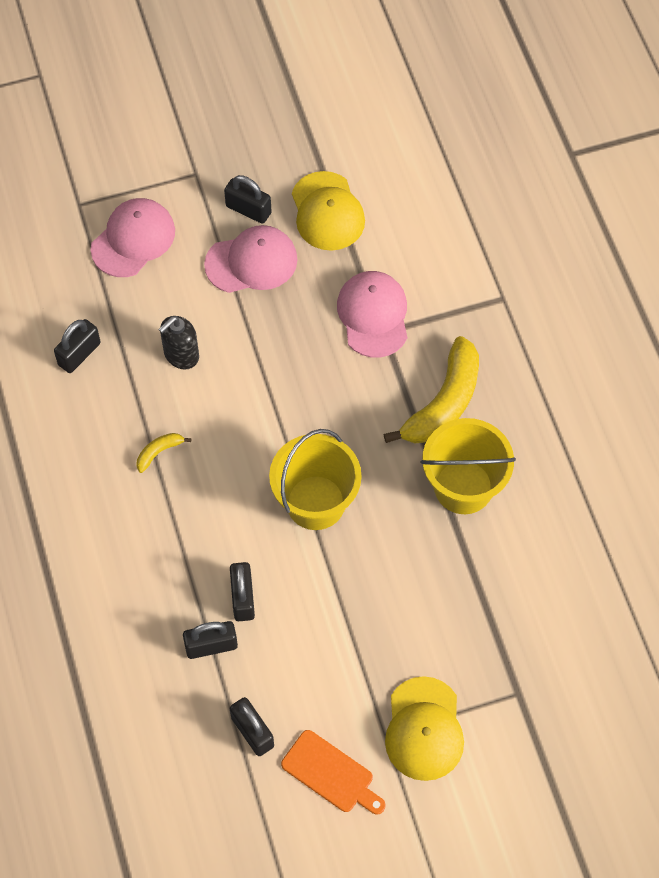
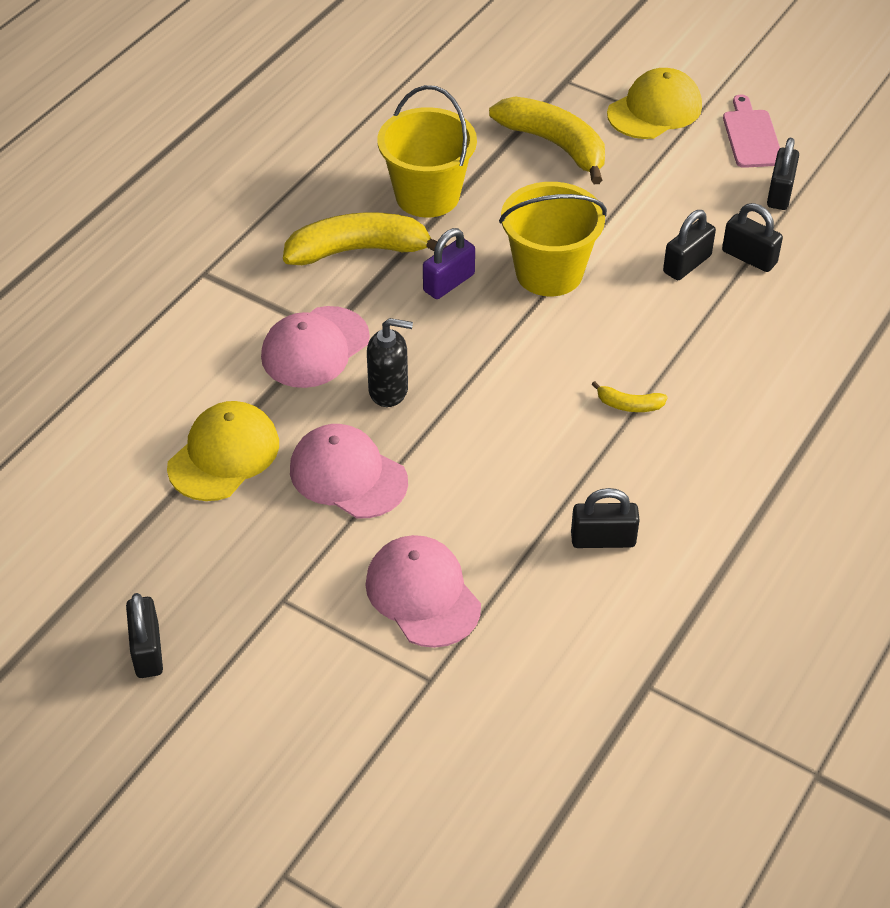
camera: 130 degrees left, 15 degrees down
(133, 239) = (423, 594): pink cap -> pink cap turned 60 degrees clockwise
(181, 355) = (513, 458): black soap dispenser -> black soap dispenser (389, 390)
(248, 210) = (285, 521): black padlock -> black padlock (147, 650)
(331, 774) = (751, 136): orange cutting board -> pink cutting board
(362, 434) = (449, 283): none -> purple padlock
(445, 618) = (555, 145): none -> yellow banana

